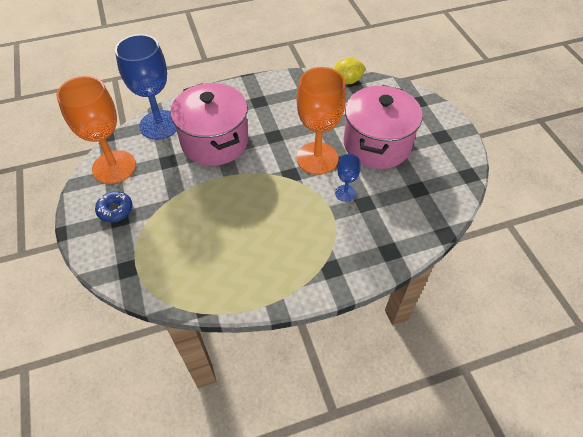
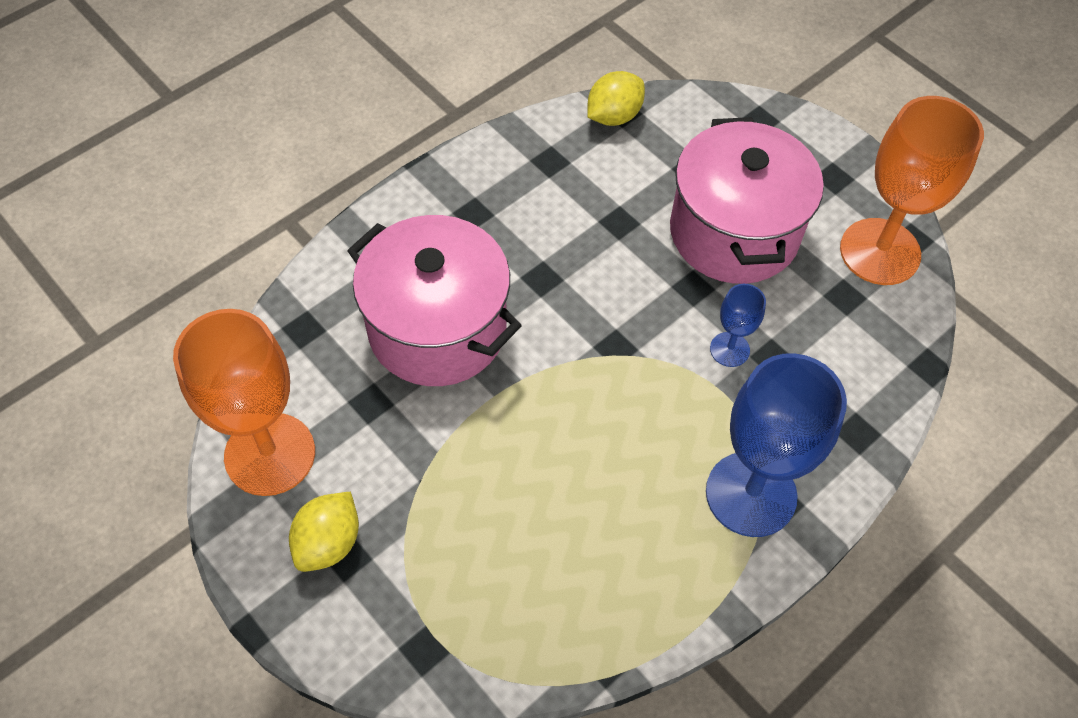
camera: 25 degrees left, 5 degrees up
(115, 210) = (329, 542): blue donut -> yellow lemon
(159, 125) = (307, 330): blue goblet -> blue goblet (751, 494)
(317, 158) = (645, 297): orange goblet -> orange goblet (880, 252)

